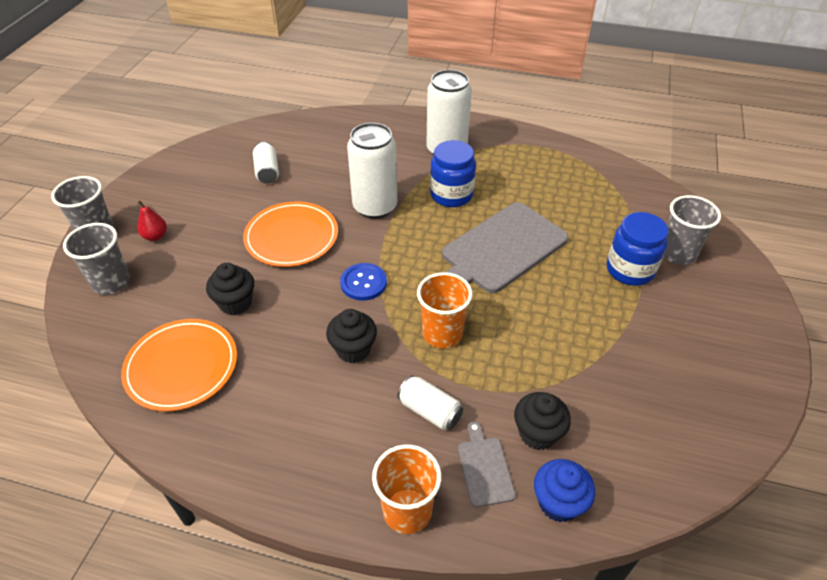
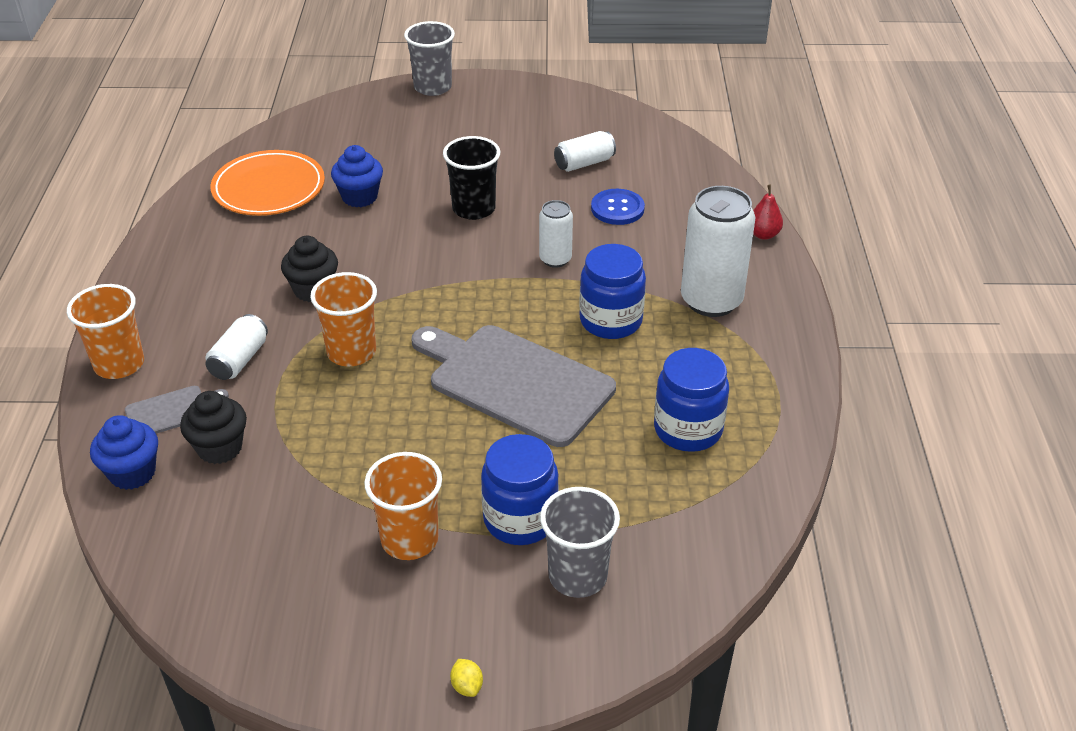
camera: 75 degrees right, 5 degrees down
(111, 282) = (367, 117): grey cup -> none
(155, 236) = (441, 121): red pear -> red pear (763, 234)
(235, 303) = (359, 197): black cupcake -> blue cupcake
(291, 237) = (474, 209): orange plate -> black cup
(363, 283) = (416, 277): blue button -> blue button (617, 208)
(375, 207) = (555, 259): white can -> white can, size x0.54
(561, 185) = (688, 429): none -> blue jar
(645, 327) = (409, 540): none -> orange cup
(765, 317) = (467, 686): none -> yellow lemon

